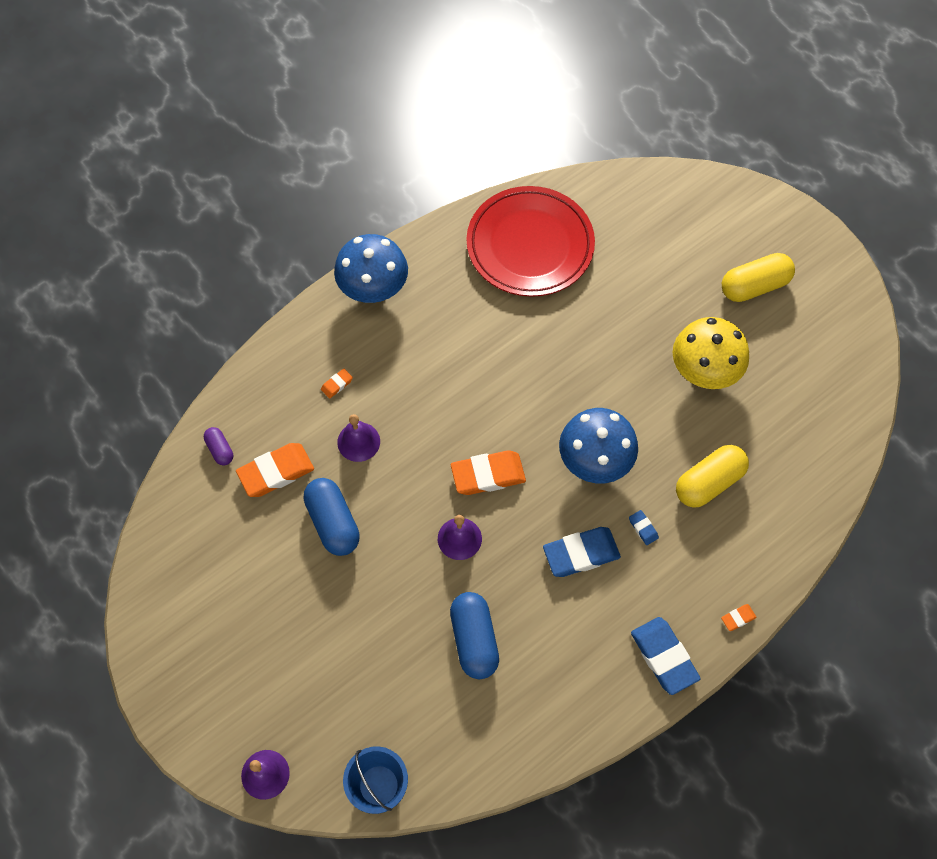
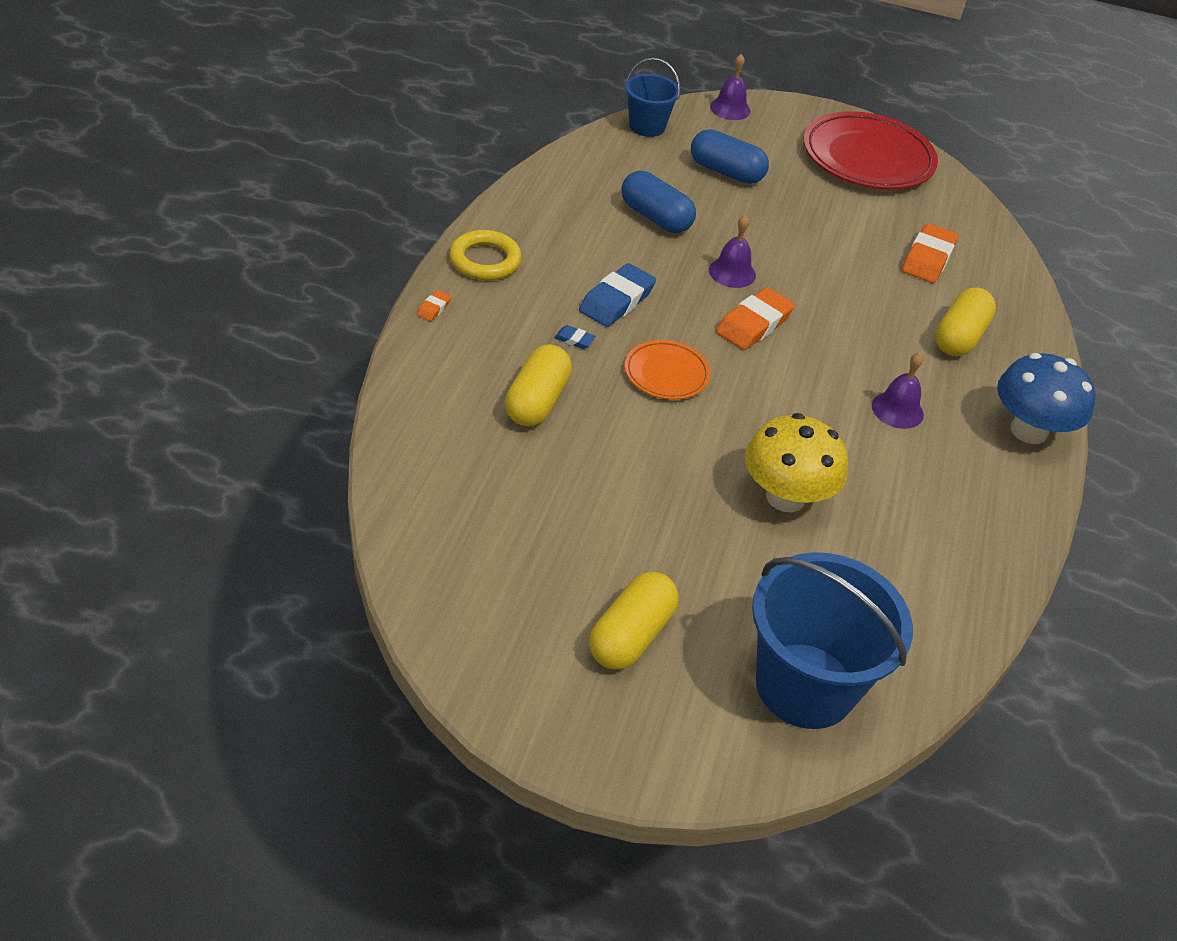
camera: 140 degrees right, 20 degrees down
(220, 450) = (988, 256): purple capsule -> none
(333, 522) = (844, 245): blue capsule -> blue capsule (726, 172)
(337, 384) = (959, 337): orange eraser -> yellow capsule
(358, 441) = (890, 304): purple bell -> purple bell (897, 410)
(530, 245) = (930, 552): red plate -> red plate (867, 158)
(594, 461) = (666, 374): blue mushroom -> orange plate
(664, 657) = (485, 260): blue eraser -> yellow ring
(675, 213) = (805, 685): none -> blue bucket
(704, 371) = (620, 505): yellow mushroom -> yellow mushroom (785, 497)

